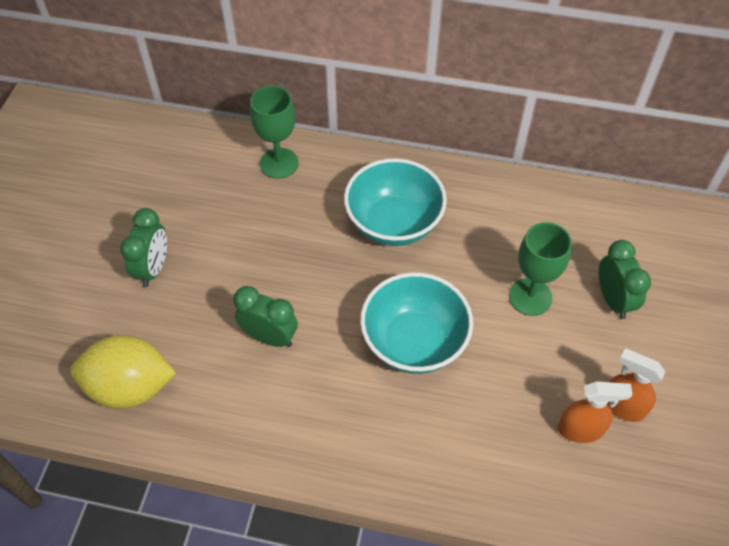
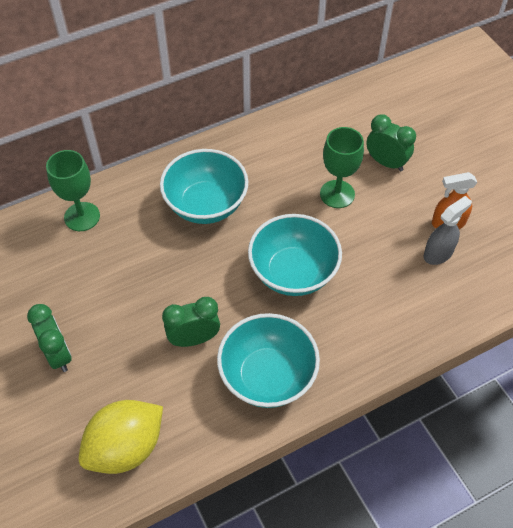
camera: 40 degrees left, 0 degrees up
(300, 419) = (267, 376): none -> turquoise bowl
(580, 429) = (438, 253): orange spray bottle -> grey spray bottle

